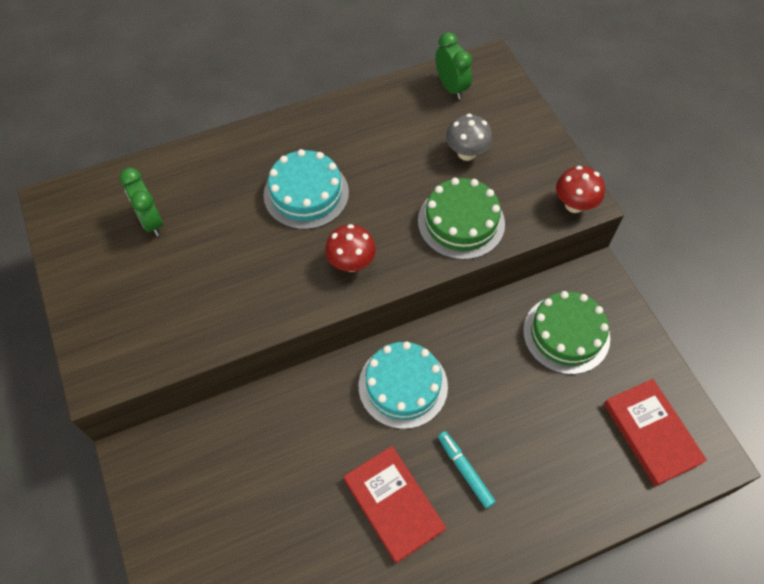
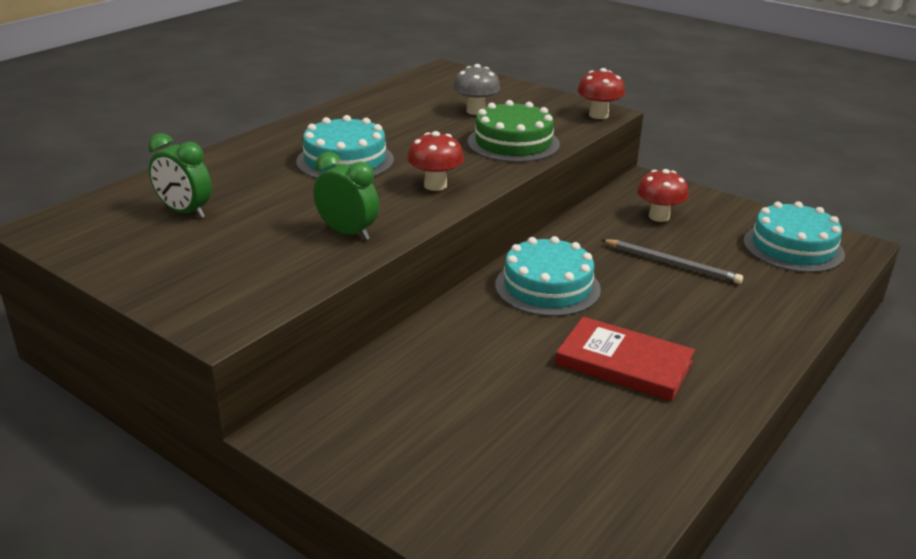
camera: 30 degrees left, 30 degrees down
(451, 87) = (423, 85): green clock -> green clock (347, 233)
(465, 471) = (666, 319): turquoise marker -> none
(525, 404) = (672, 264): none -> grey pencil
(566, 334) = (659, 217): green cake -> red mushroom
(651, 433) = (793, 247): red book -> turquoise cake

